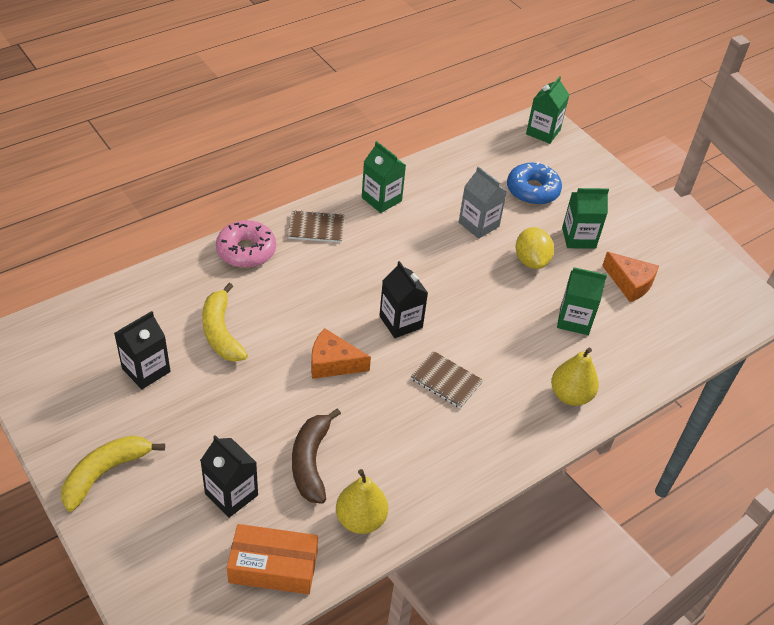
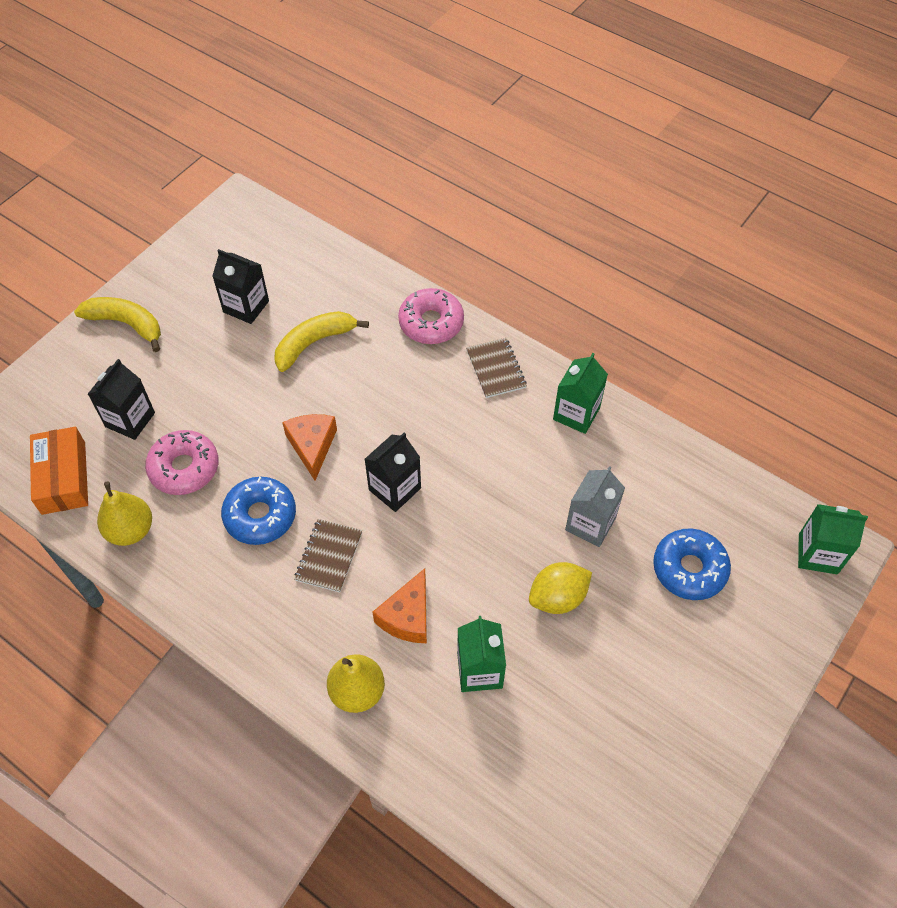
camera: 75 degrees right, 10 degrees up
(311, 462) = (184, 468): brown banana -> pink donut
(387, 417) = (260, 516): none -> blue donut
(578, 238) = (630, 645): green carton -> none
(630, 283) = (577, 726): orange cheese -> orange cheese (407, 616)

